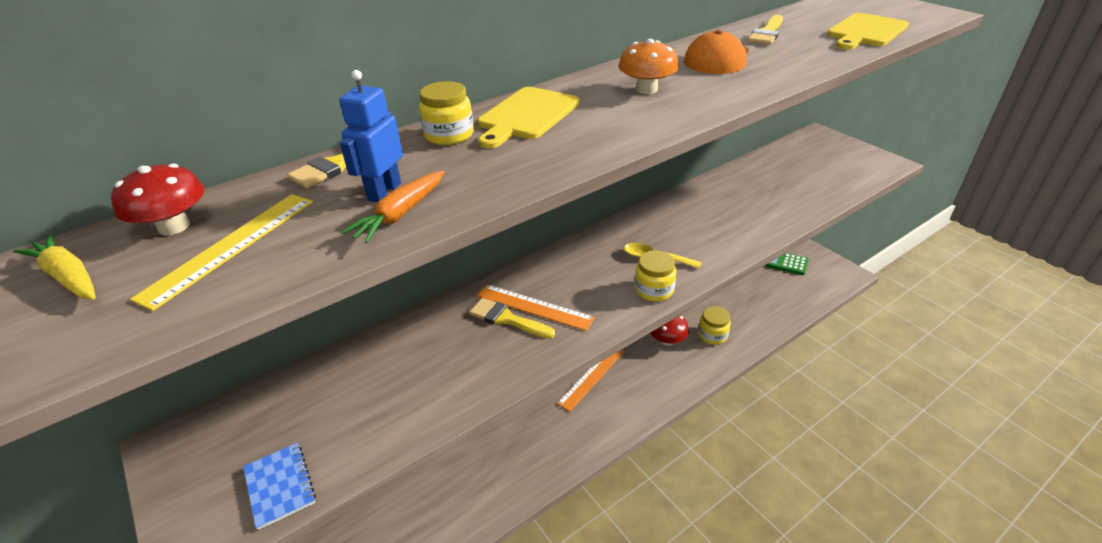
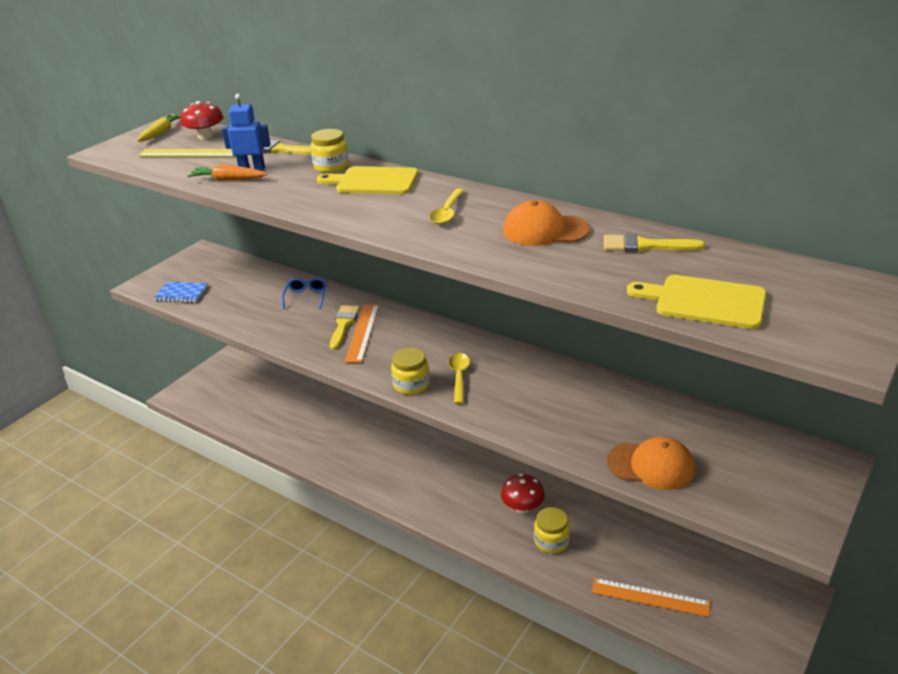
camera: 70 degrees right, 5 degrees down
(280, 486) = (181, 293): blue notebook -> blue notebook turned 60 degrees clockwise
(417, 342) = (306, 297): none -> blue glasses
(591, 376) = (445, 466): orange ruler -> orange ruler (650, 597)
(646, 89) = (447, 212): orange mushroom -> yellow spoon
(786, 263) = (740, 594): green calculator -> none
(810, 195) = (651, 465): none -> orange cap

